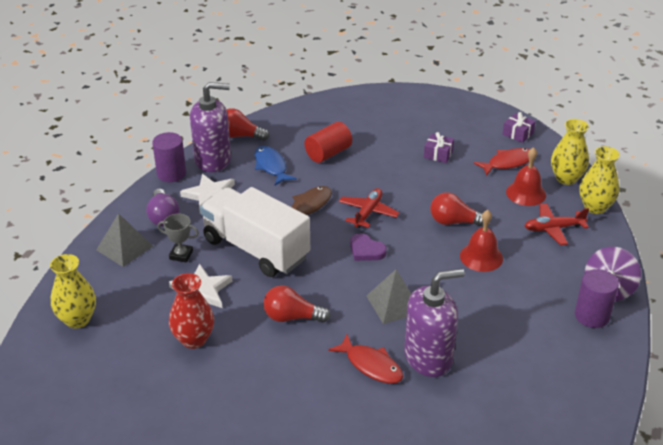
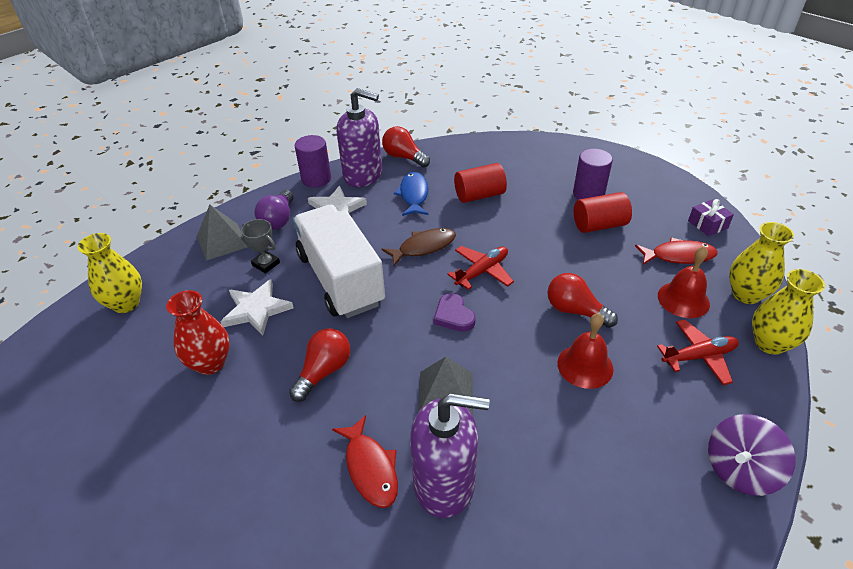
camera: 25 degrees right, 5 degrees up
(292, 317) = (324, 371): red light bulb -> red light bulb turned 90 degrees clockwise
(438, 154) = (599, 225): purple gift -> red cylinder
(553, 229) = (698, 356): red plane -> red plane turned 150 degrees clockwise
(592, 316) = (697, 503): purple cylinder -> purple cylinder (588, 194)

